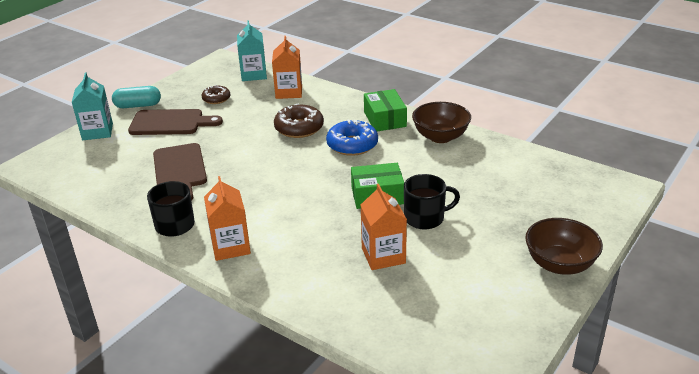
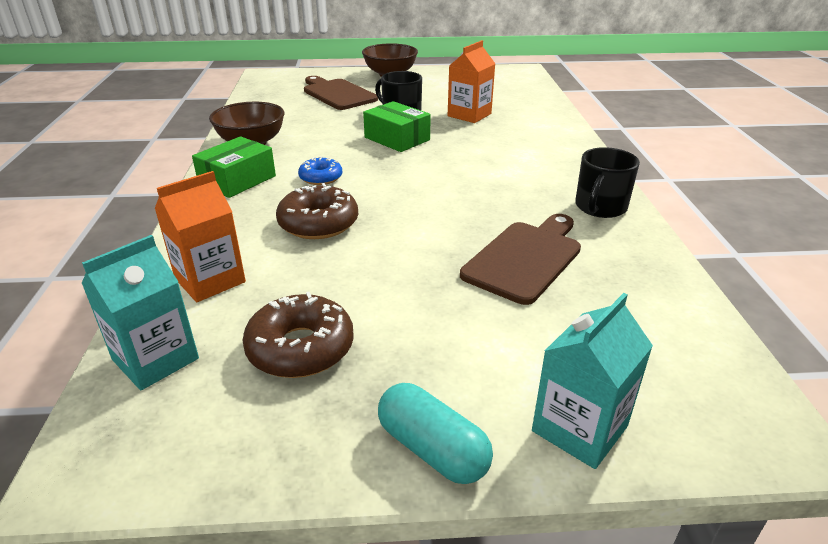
camera: 130 degrees left, 0 degrees up
(170, 123) = (436, 349): brown cutting board -> brown cutting board (337, 94)
(216, 99) = (300, 348): brown donut -> brown donut, size x1.62
(230, 247) = (569, 167): orange carton -> none
(352, 145) = (321, 178): blue donut -> blue donut, size x0.62

